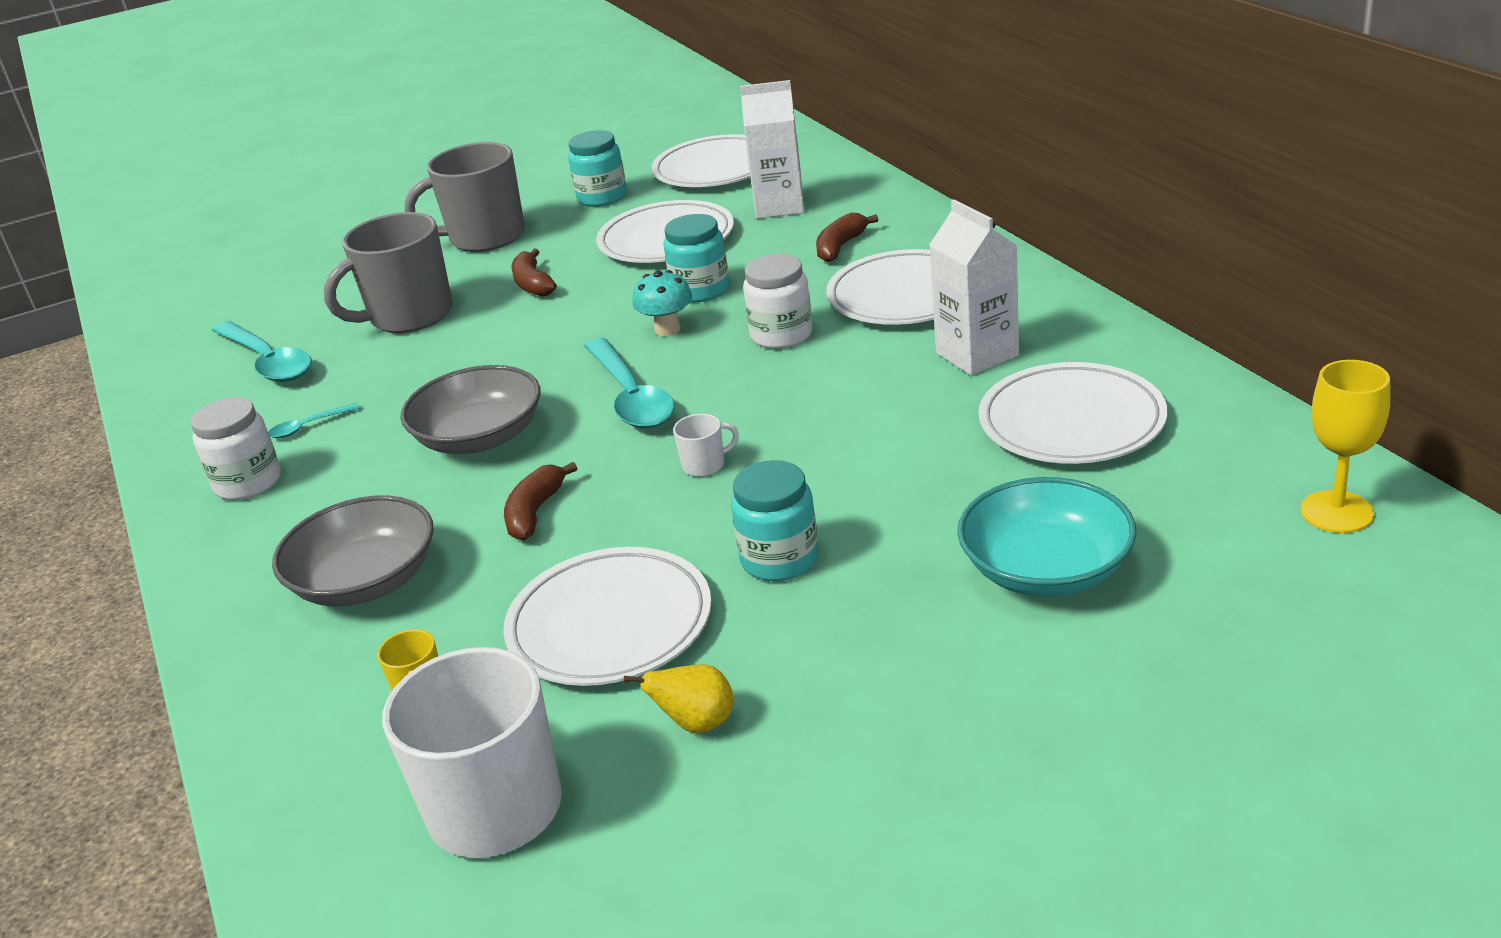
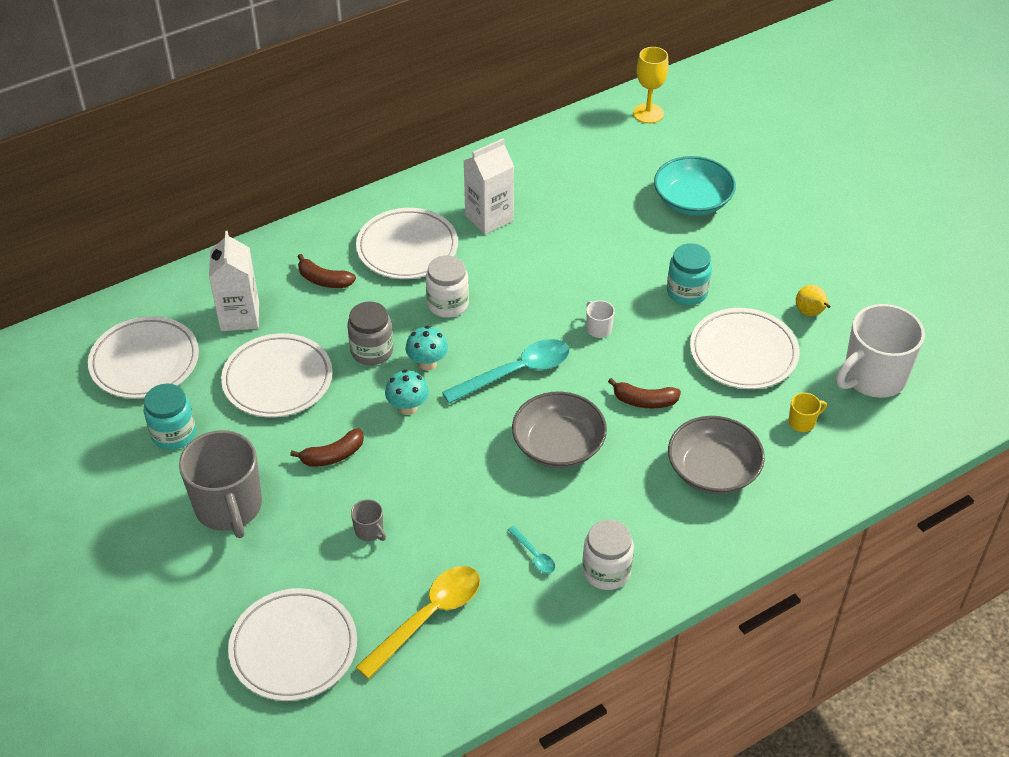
camera: 100 degrees left, 15 degrees up
(268, 362) = (429, 617): turquoise spoon -> yellow spoon
(409, 316) = (369, 531): grey mug -> grey mug, size x0.42
(592, 323) = (408, 407): none -> turquoise mushroom
(701, 290) = (372, 351): turquoise jar -> grey jar
(1071, 422) = (566, 186): white plate -> white plate (294, 648)

